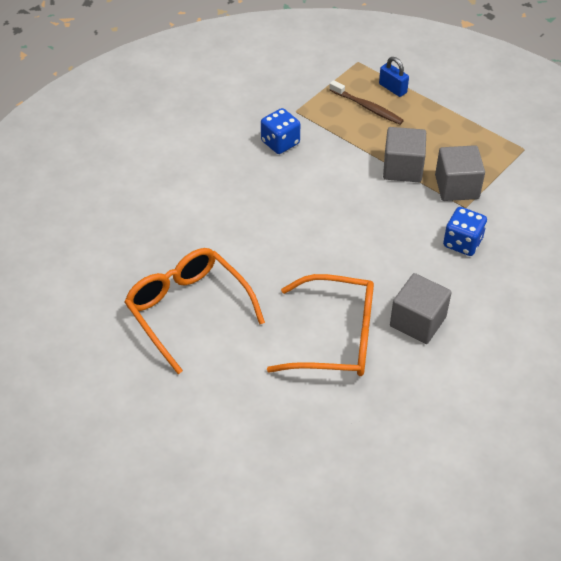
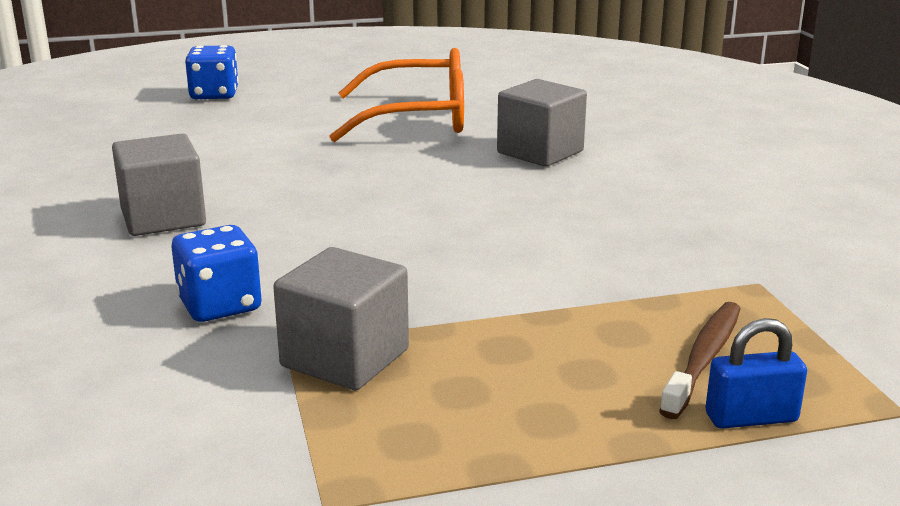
camera: 125 degrees right, 25 degrees down
(280, 142) = (674, 244): blue dice -> blue dice (214, 95)
(336, 337) = (240, 169): orange glasses -> none
(367, 107) = (704, 358): brown toothbrush -> brown toothbrush turned 135 degrees clockwise
(402, 168) = (471, 324): grey cube -> grey cube (540, 152)

